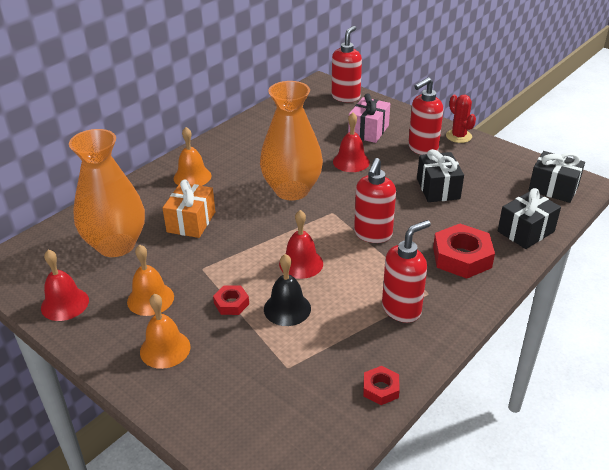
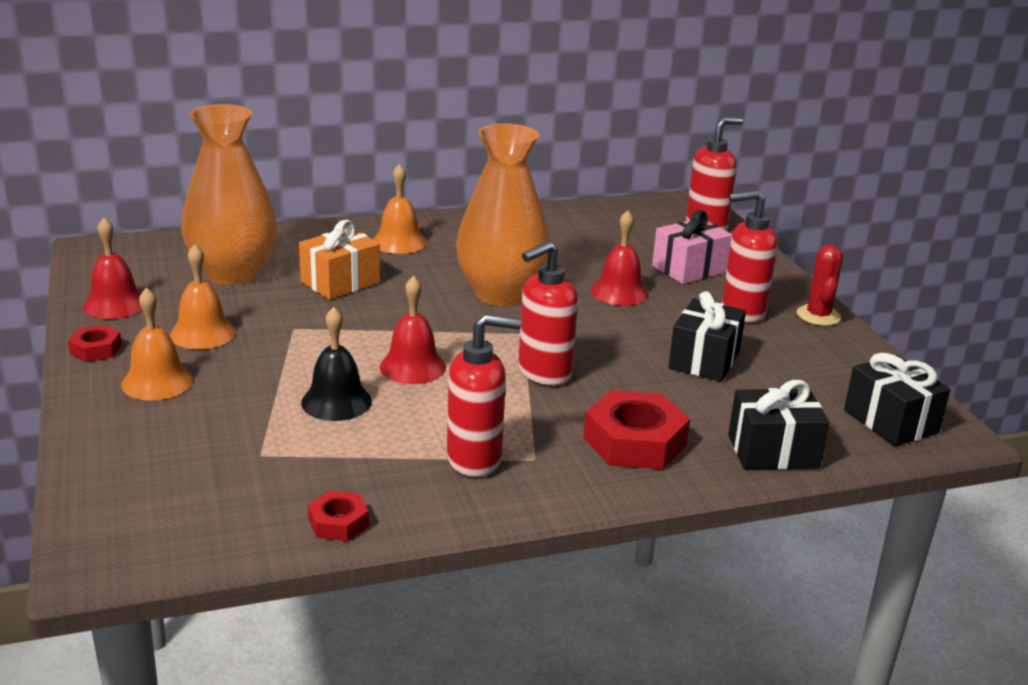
camera: 30 degrees right, 10 degrees down
(231, 303) = (281, 371): red nut -> red nut (96, 349)

